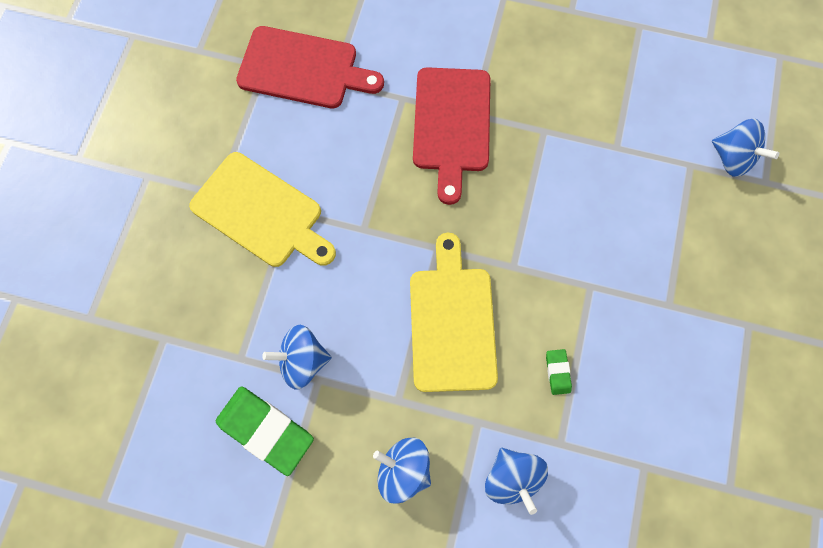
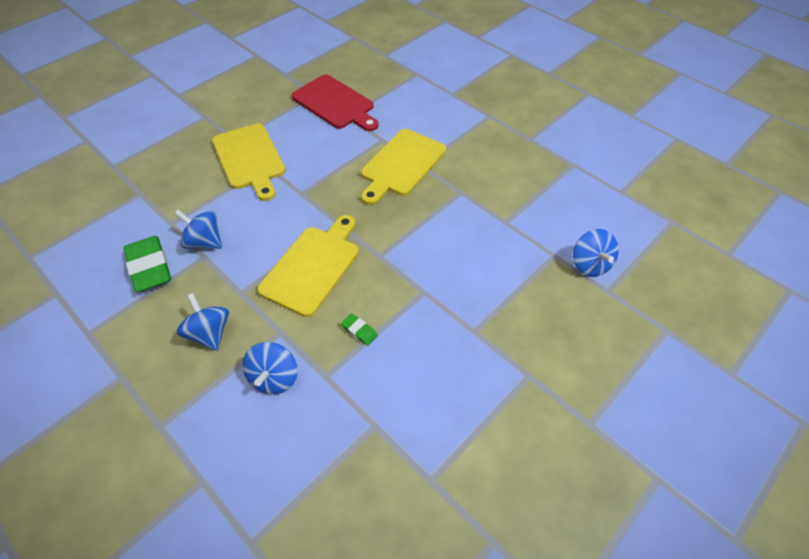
camera: 30 degrees right, 20 degrees down
(451, 125) = (401, 164): red cutting board -> yellow cutting board
(557, 372) = (359, 331): green eraser -> green eraser turned 75 degrees counterclockwise

